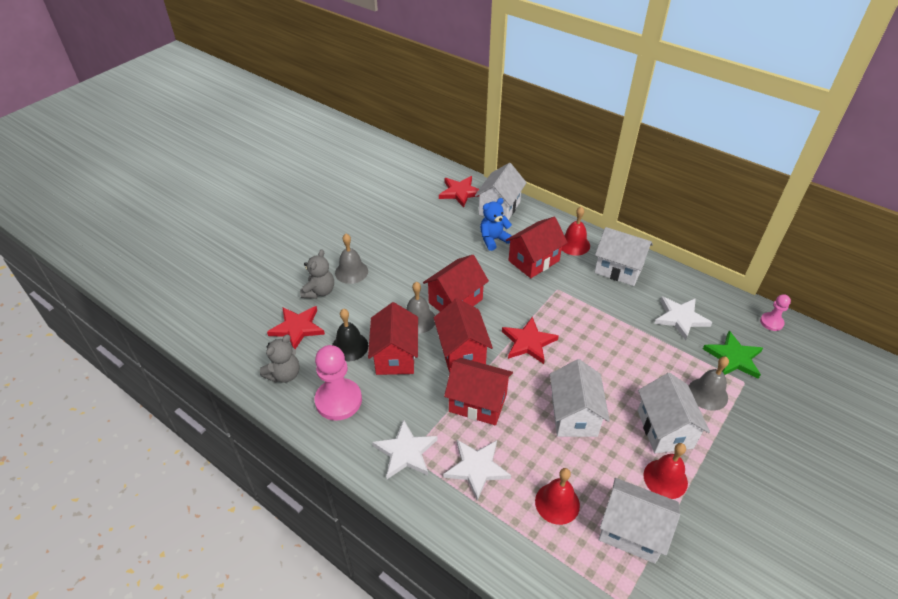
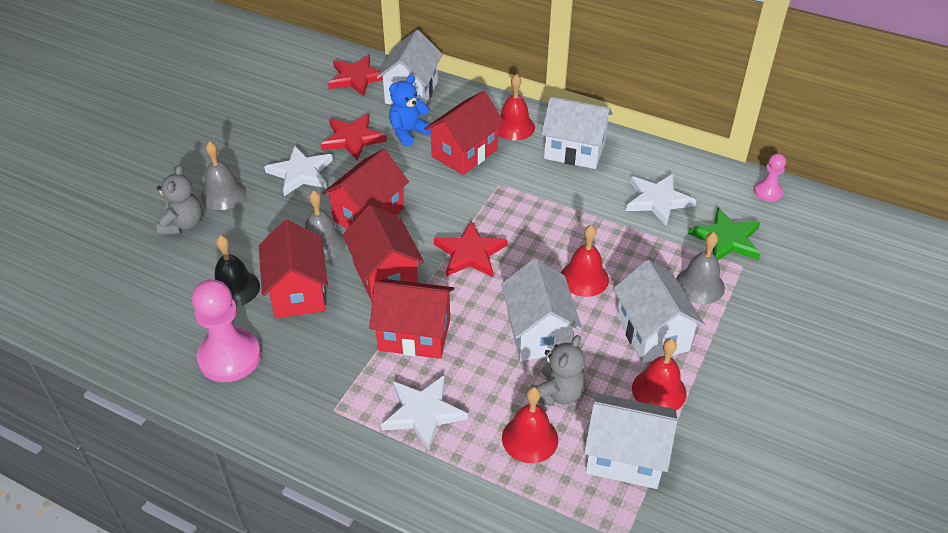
camera: 10 degrees left, 0 degrees up
(284, 374) = (150, 335): grey teddy bear -> grey teddy bear (557, 393)
(297, 328) = (159, 274): red star -> red star (353, 139)
(405, 452) = (328, 407): white star -> white star (301, 173)
(615, 375) = (584, 278): none -> red bell

